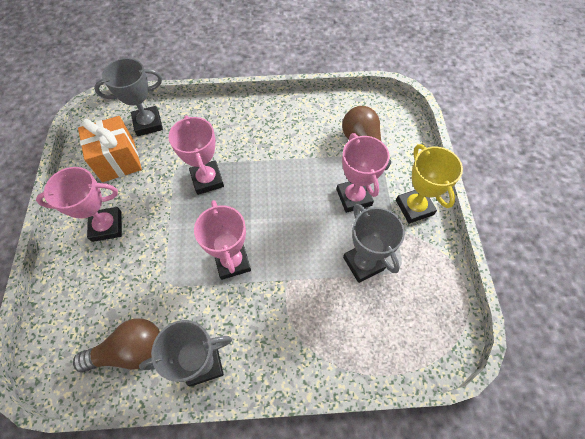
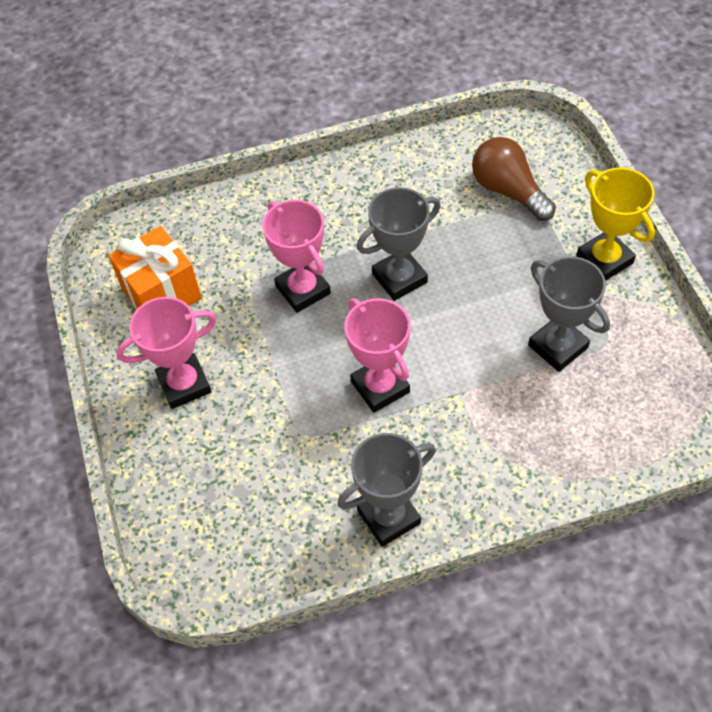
camera: 10 degrees left, 5 degrees down
(130, 351) = (285, 527): brown light bulb -> none
(148, 123) = (183, 232): grey trophy -> grey trophy (399, 278)
(354, 197) = (518, 266): pink trophy -> none

